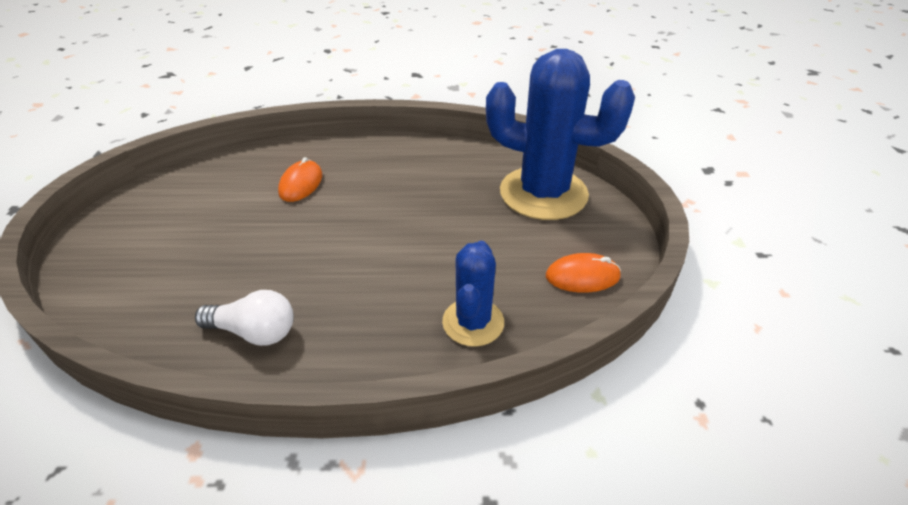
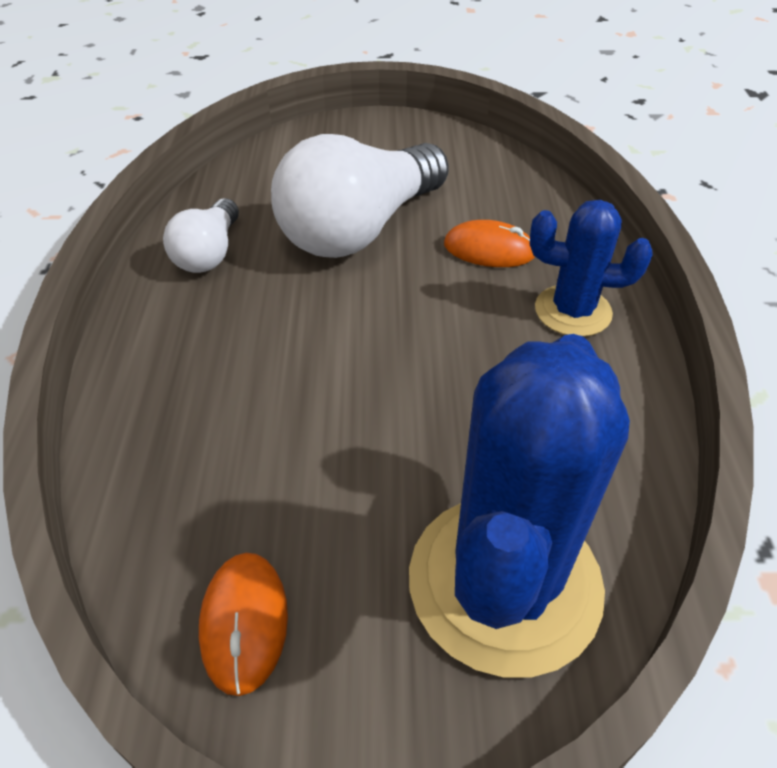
camera: 90 degrees right, 5 degrees up
(254, 242) = (359, 229): none -> white light bulb
(473, 322) = (173, 450): blue cactus -> blue cactus (573, 311)

